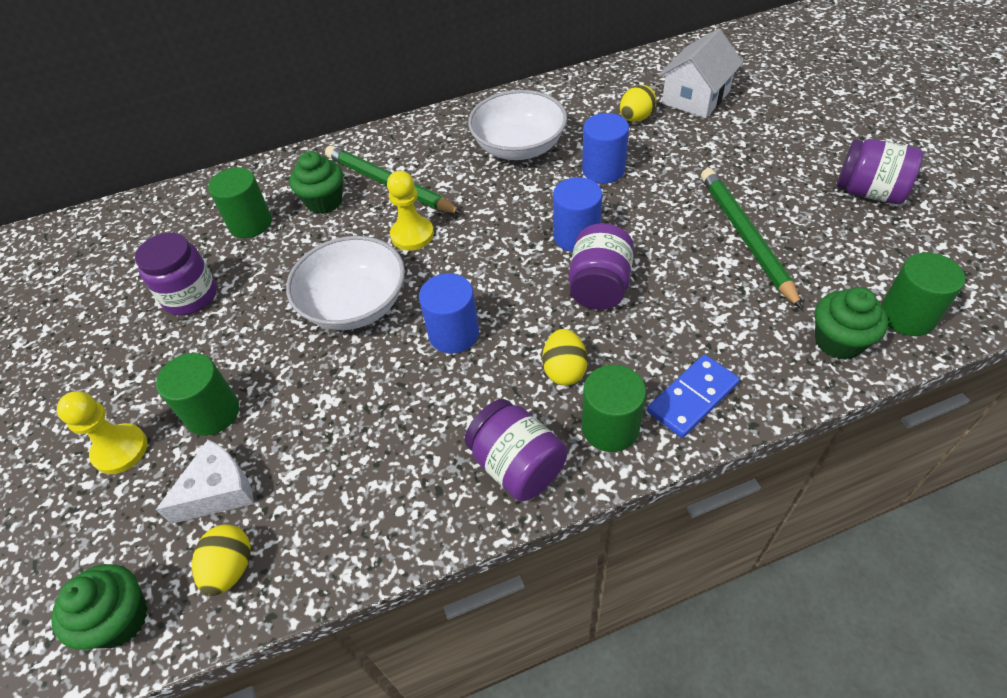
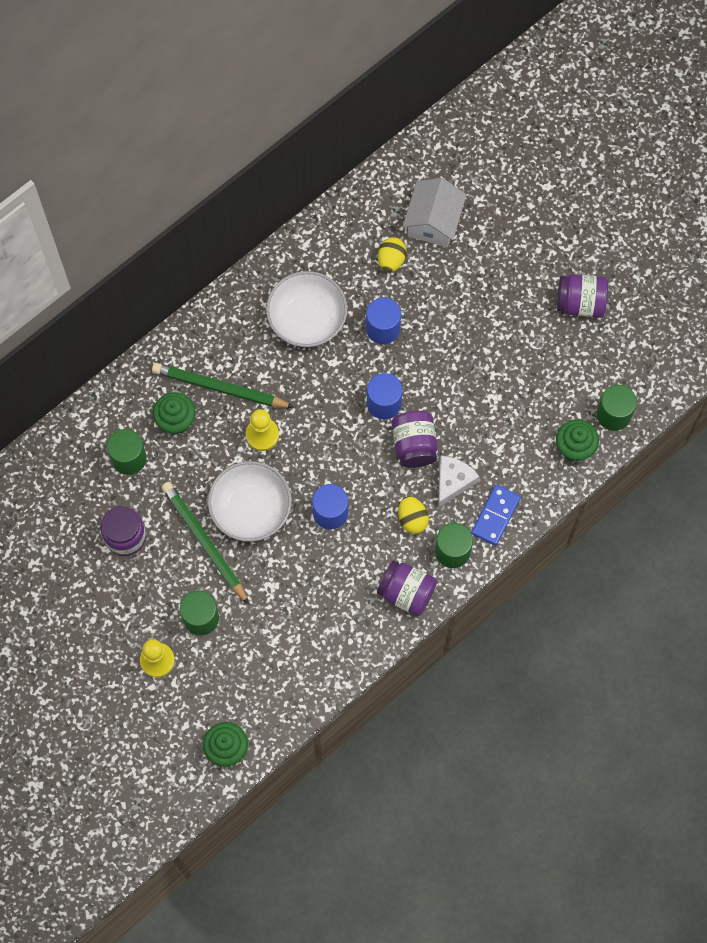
camera: 25 degrees left, 20 degrees up
(218, 491) = (237, 664): white cheese -> white cheese (453, 482)
(231, 568) = (271, 703): yellow egg -> none
(745, 237) = (502, 371): green pencil -> green pencil (204, 542)

